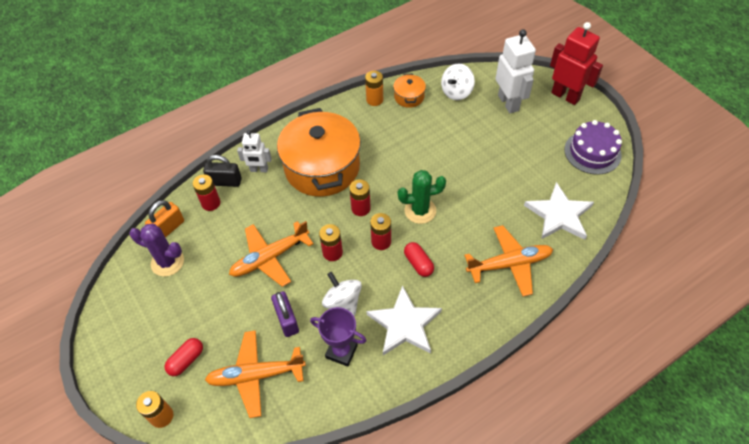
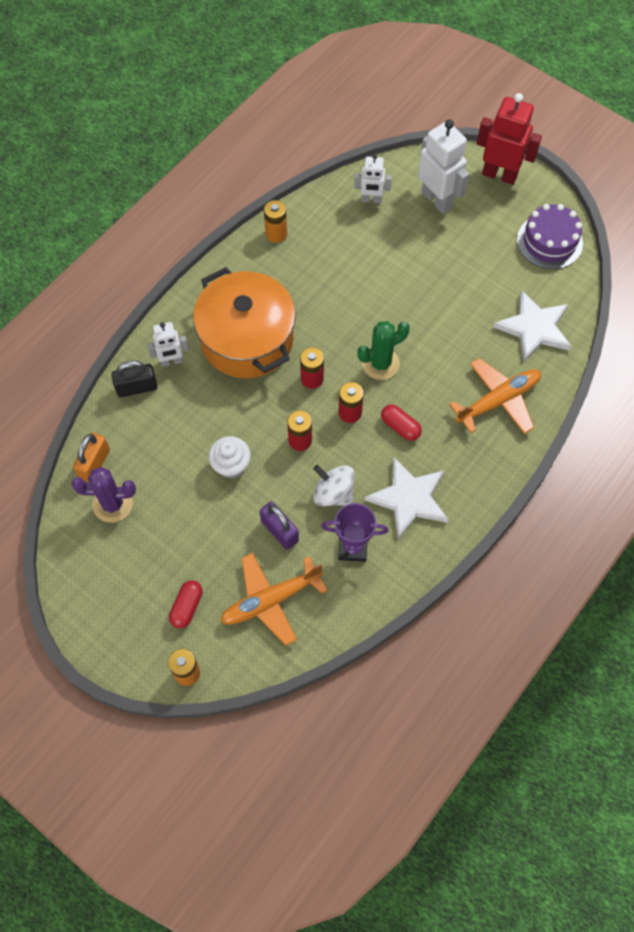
camera: 20 degrees left, 10 degrees up
(211, 203) = (131, 419): red battery -> none
(270, 258) = (231, 466): orange plane -> white cupcake
(409, 97) = (316, 220): orange pot -> none
(456, 92) = (371, 200): white spinning top -> white robot

